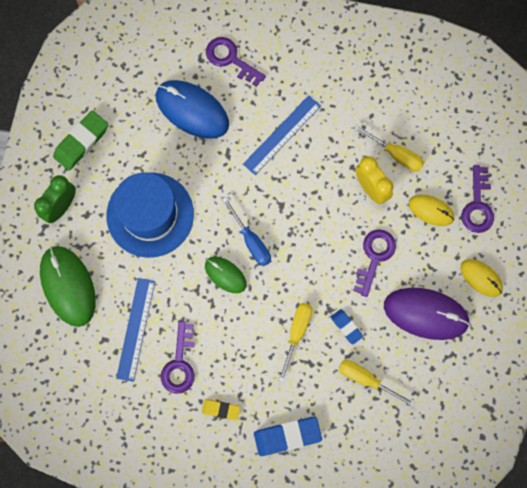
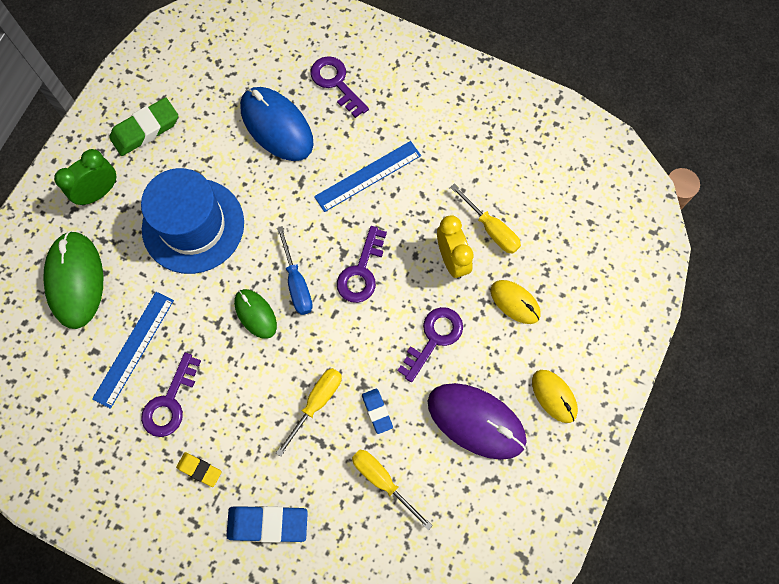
camera: 15 degrees right, 5 degrees down
(477, 205) = (572, 310): purple key -> purple key (361, 271)

